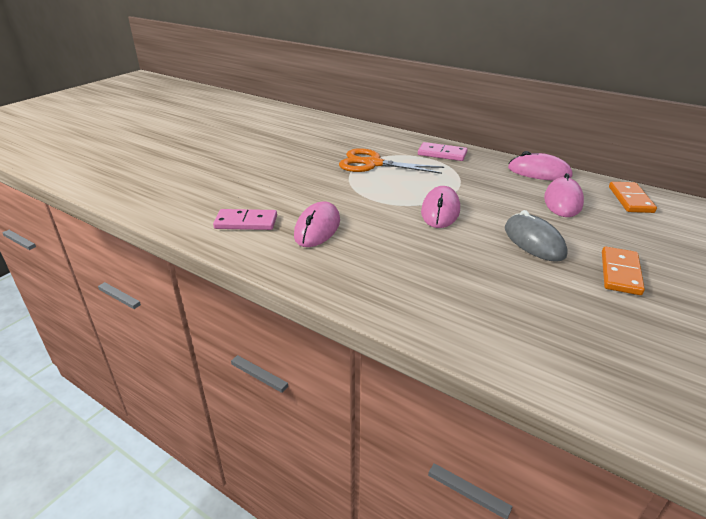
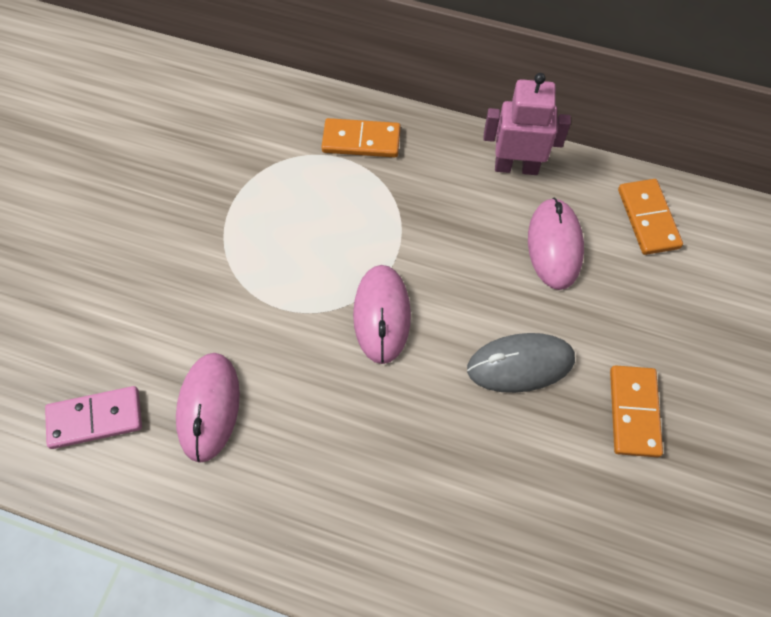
camera: 15 degrees left, 30 degrees up
(372, 164) = (254, 197): orange scissors -> none
(442, 154) = (361, 141): pink domino -> orange domino
(534, 241) = (520, 364): grey mouse -> grey mouse turned 60 degrees counterclockwise
(539, 172) = (516, 167): pink mouse -> pink robot

